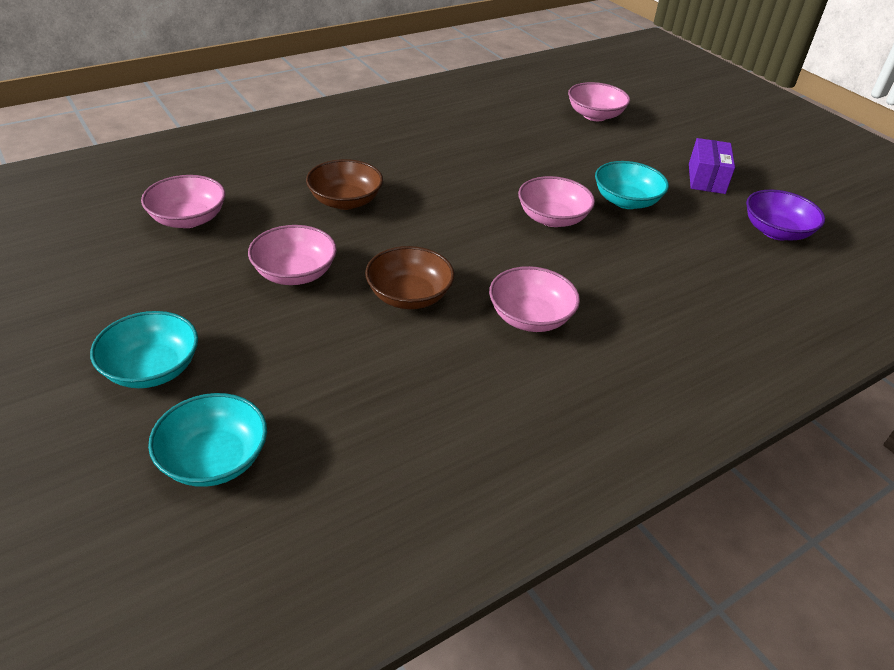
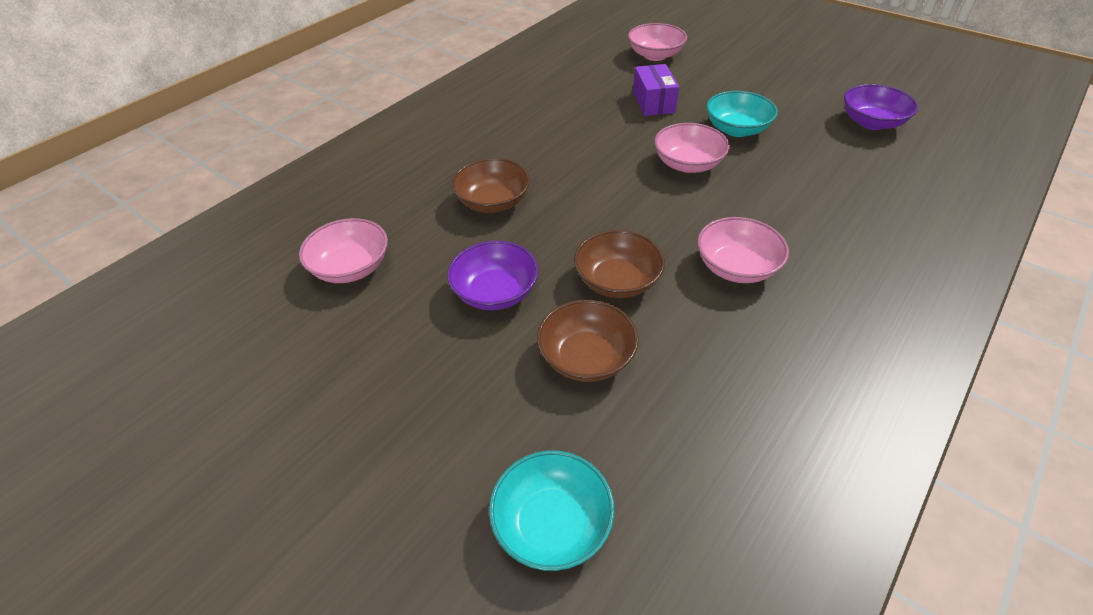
camera: 15 degrees left, 5 degrees up
(152, 369) = (422, 446): turquoise bowl -> none
(295, 273) = (495, 292): pink bowl -> purple bowl
(335, 347) = (586, 358): none -> brown bowl
(706, 178) = (785, 89): purple box -> purple box (653, 102)

